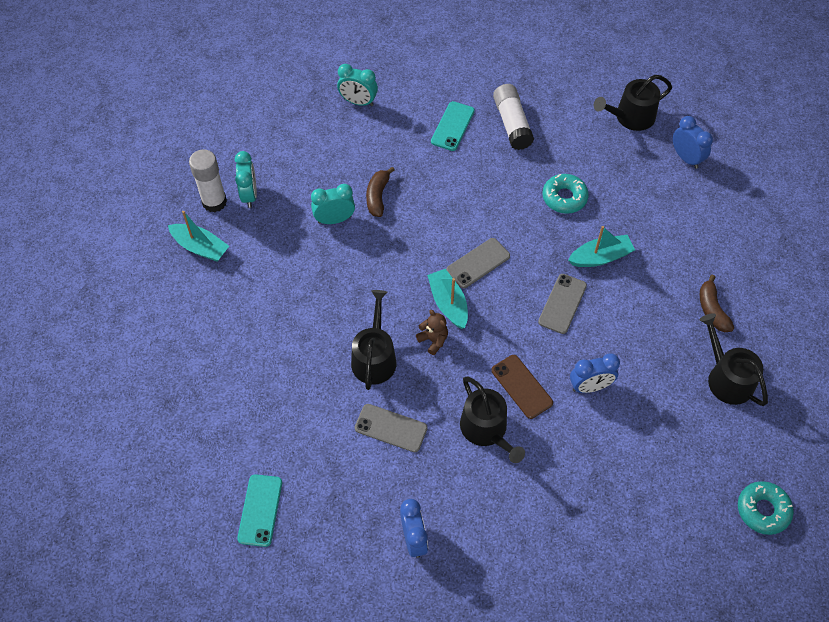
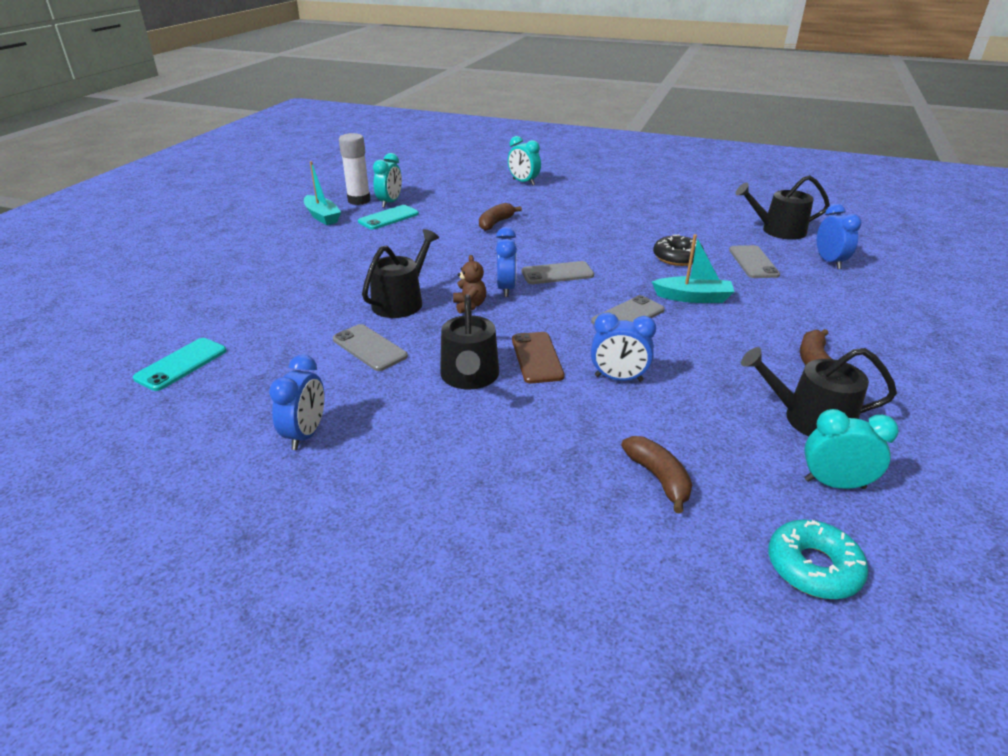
camera: 25 degrees right, 25 degrees down
(334, 219) = (446, 226): turquoise clock -> turquoise clock (834, 484)
(448, 303) = (506, 289): turquoise boat -> blue clock
(453, 126) = (595, 205): turquoise phone -> turquoise phone (388, 218)
(512, 124) = (653, 213): white glue stick -> none
(564, 197) = (677, 257): turquoise donut -> black donut
(627, 182) = (753, 262): none -> grey phone
(656, 477) = (658, 478): none -> brown banana
(726, 378) = (810, 419): black watering can -> black watering can turned 75 degrees counterclockwise

